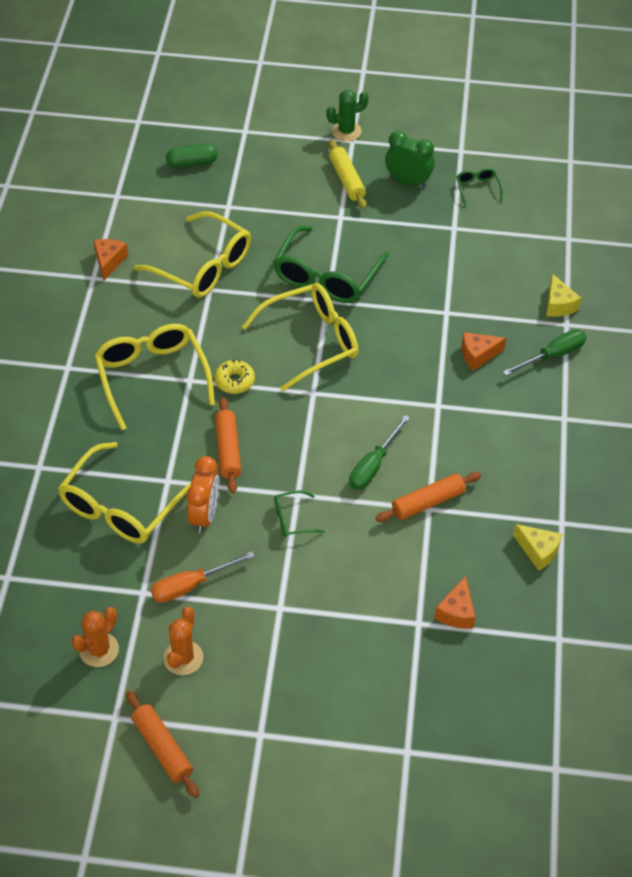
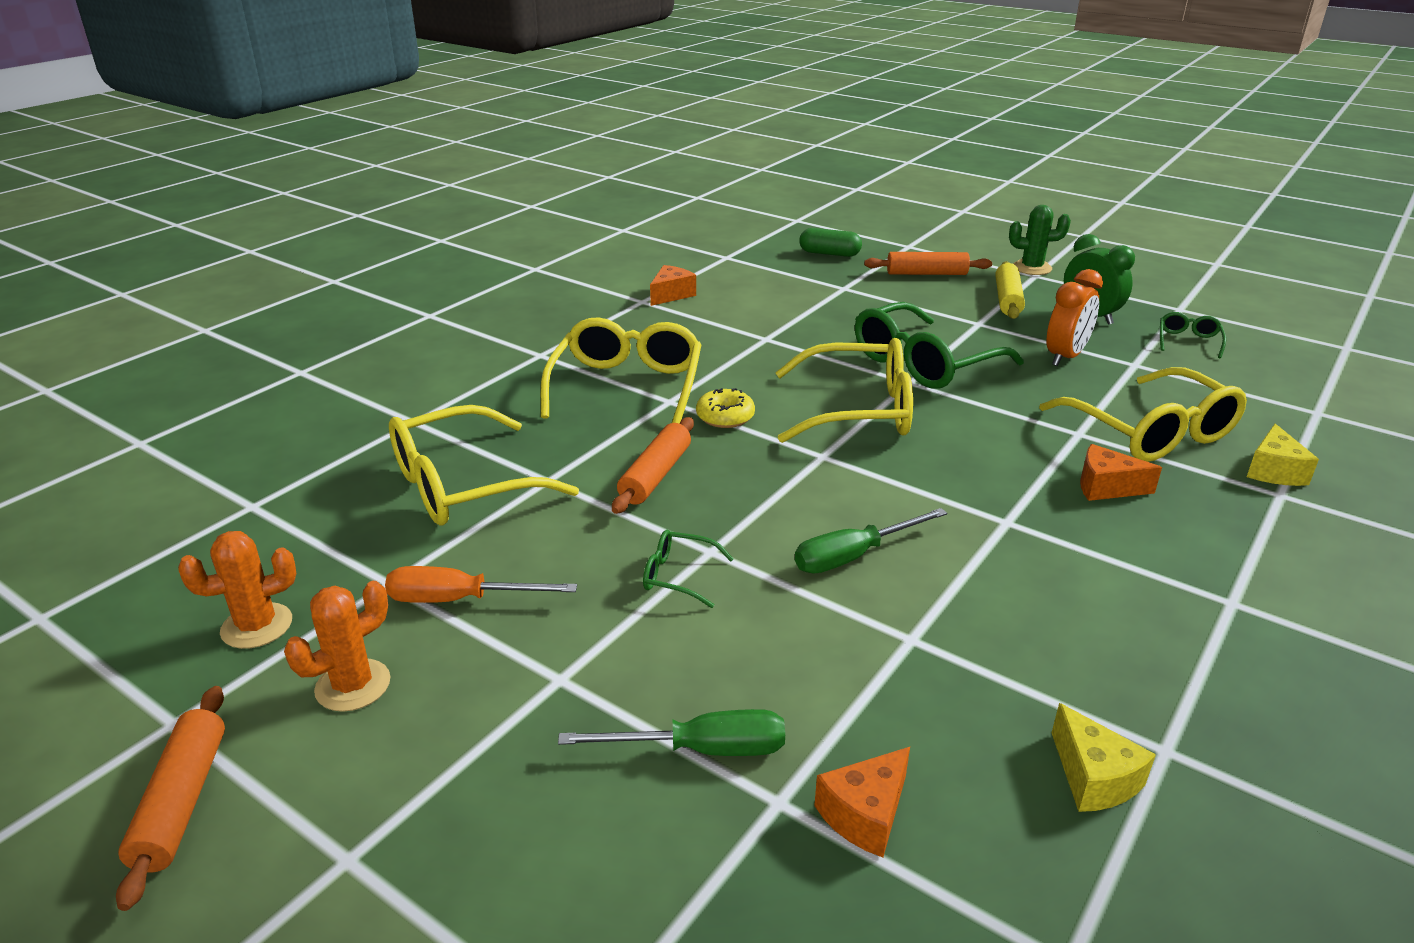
camera: 30 degrees right, 20 degrees down
(202, 266) = (773, 320): yellow glasses -> yellow glasses (1149, 431)
(205, 515) = (559, 529): orange clock -> orange clock (1065, 357)
(428, 502) = (914, 630): orange rolling pin -> orange rolling pin (926, 273)
(553, 355) = (1240, 522): green screwdriver -> green screwdriver (701, 750)

